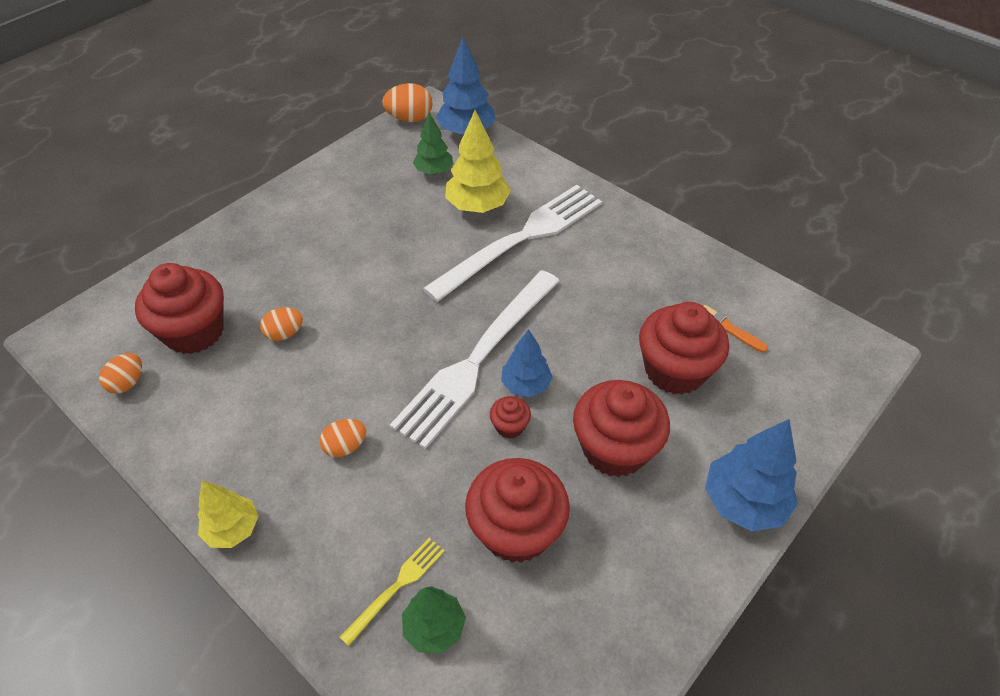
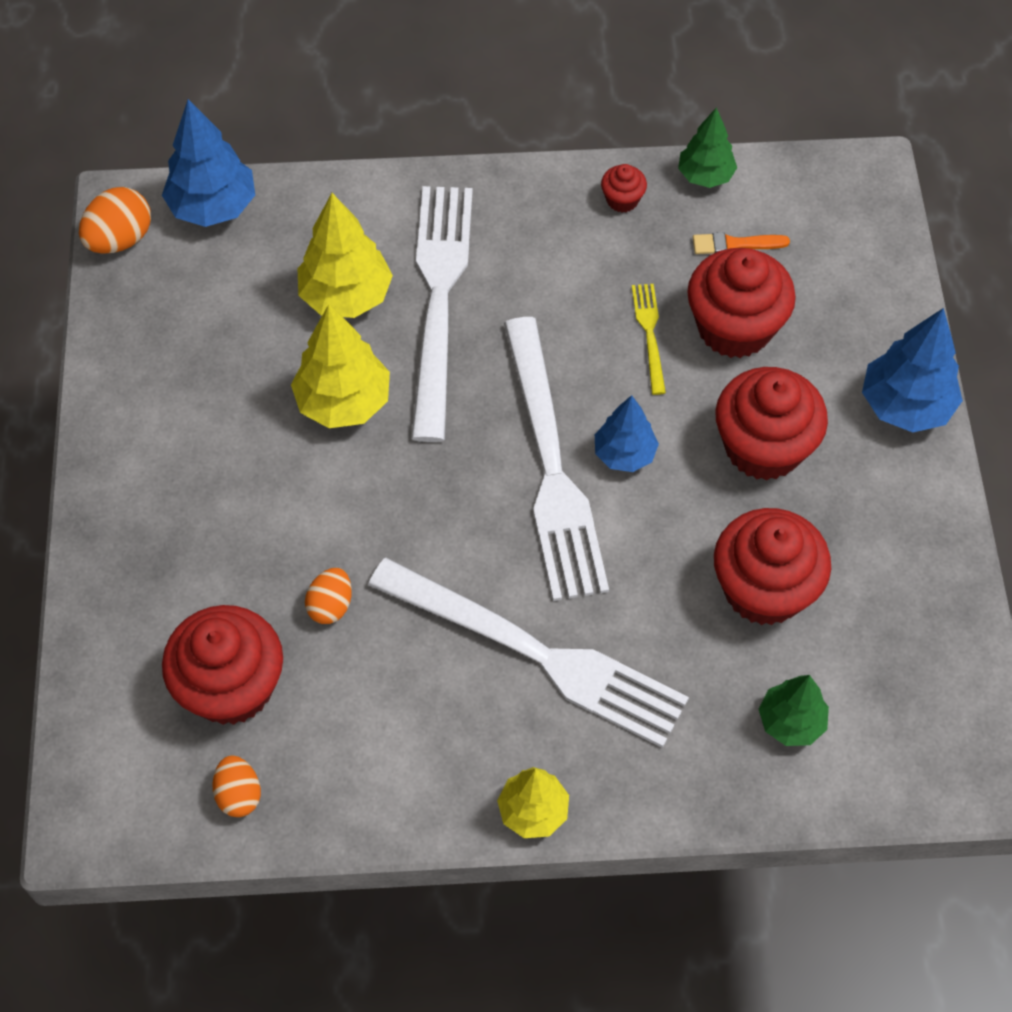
camera: 45 degrees left, 10 degrees up
(345, 446) = (536, 654): orange egg -> white fork
(396, 587) = (726, 721): yellow fork -> yellow fork (649, 334)
(415, 249) = (344, 402): none -> yellow tree
(434, 171) = (241, 289): green tree -> green tree (705, 176)
(510, 426) = (656, 505): red cupcake -> red cupcake (622, 200)

